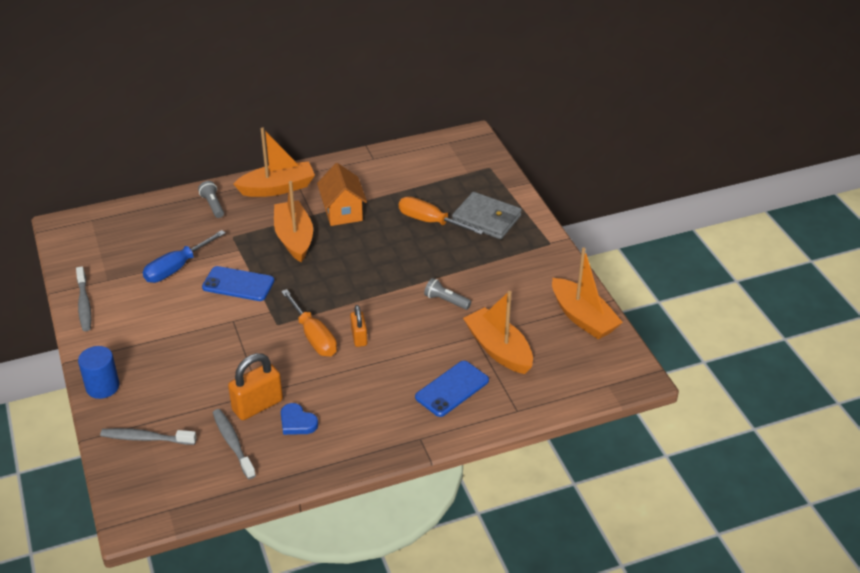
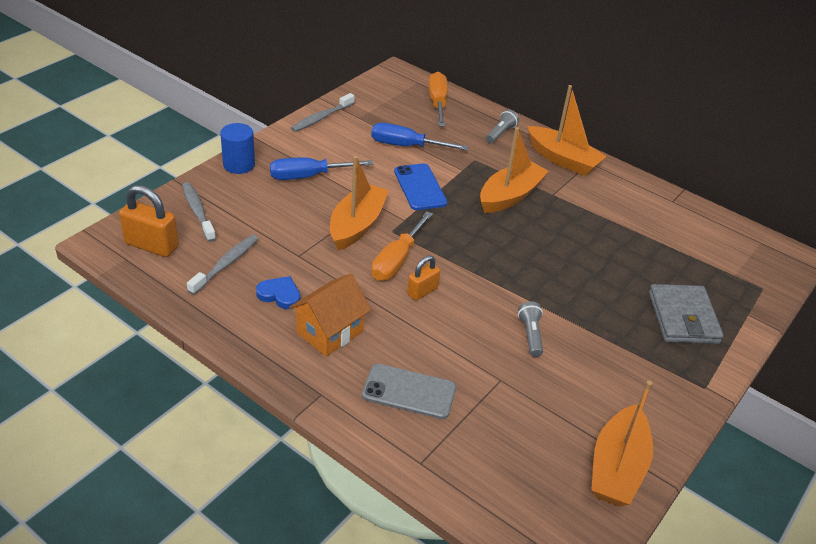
camera: 55 degrees right, 0 degrees up
(162, 346) = (309, 176): none -> blue screwdriver
(257, 405) = (282, 260): orange padlock -> orange padlock (152, 245)
(297, 422) = (279, 295): blue heart -> blue heart turned 105 degrees clockwise
(342, 212) = (577, 211): orange house -> orange house (329, 332)
(431, 222) = (631, 277): orange screwdriver -> orange screwdriver (437, 103)
(452, 389) = (409, 391): blue phone -> grey phone
(498, 349) = (498, 408): orange boat -> orange boat (357, 225)

